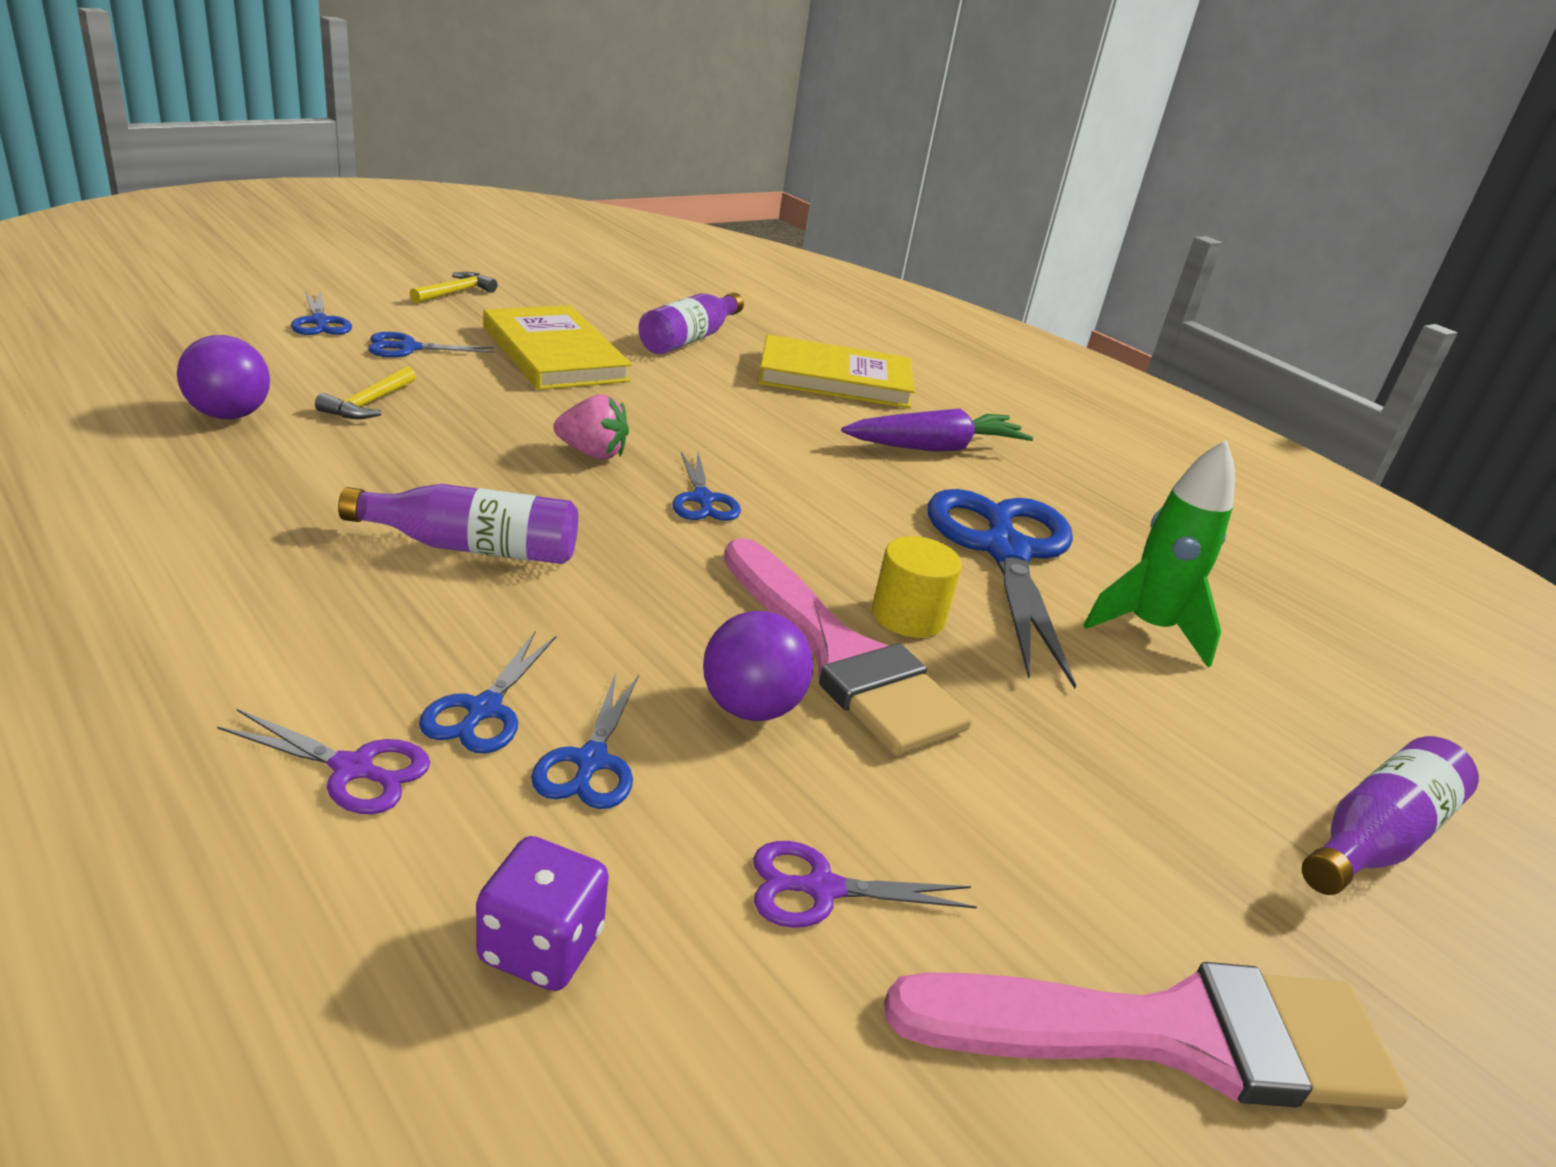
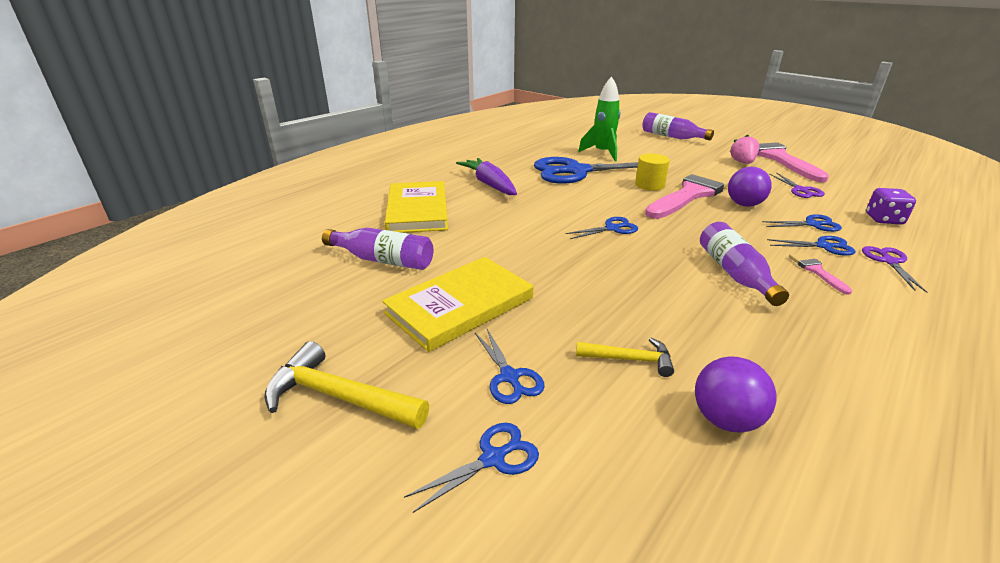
camera: 95 degrees left, 0 degrees up
(409, 638) = (816, 271): none -> pink brush
(455, 292) = (339, 397): yellow hammer -> yellow hammer, size x1.63
(592, 453) = (600, 263): pink strawberry -> pink strawberry (742, 163)

